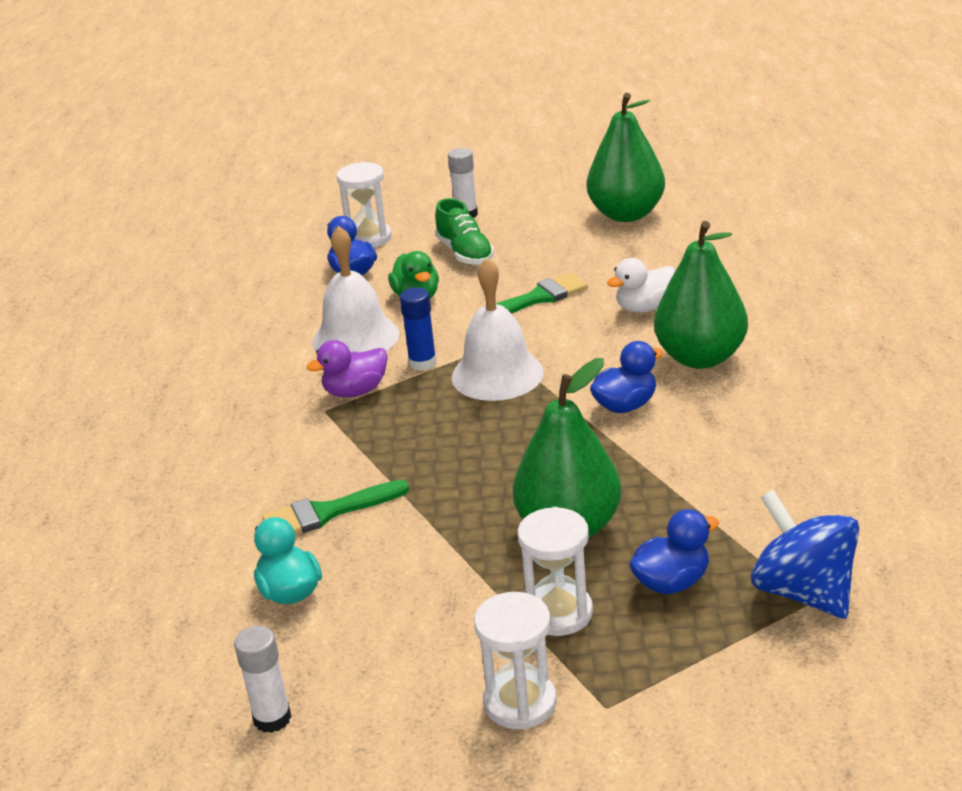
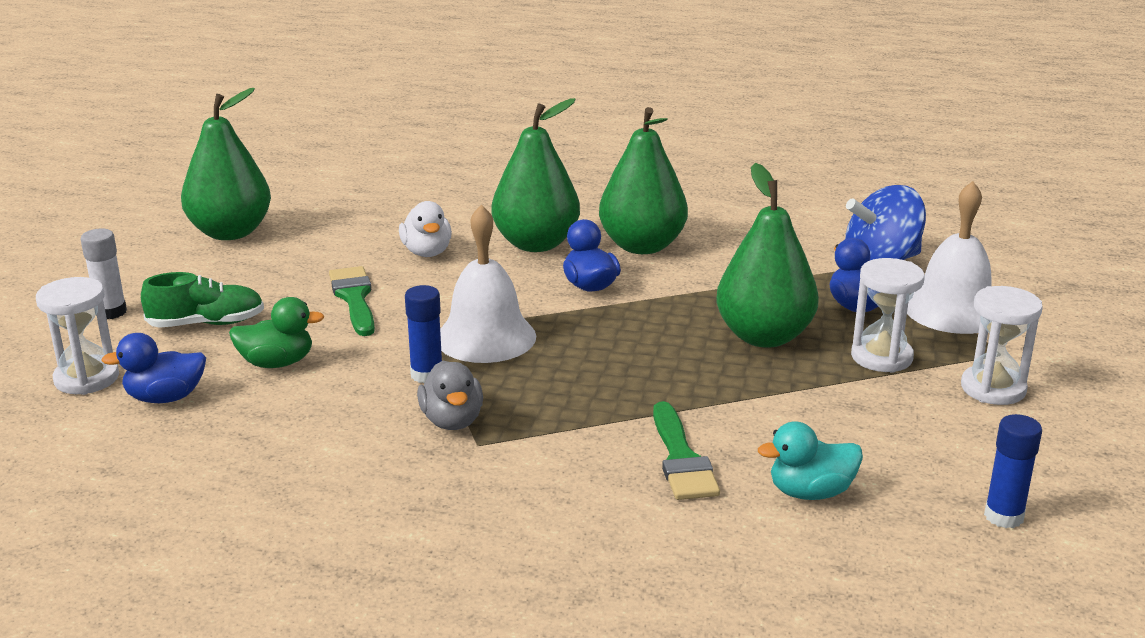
camera: 80 degrees left, 5 degrees down
(272, 718) = (1003, 516): white glue stick -> blue glue stick
(355, 338) = (331, 410): white bell -> white bell (953, 310)
(355, 391) = (452, 421): purple duck -> grey duck
(736, 418) = (642, 246): none -> green pear

